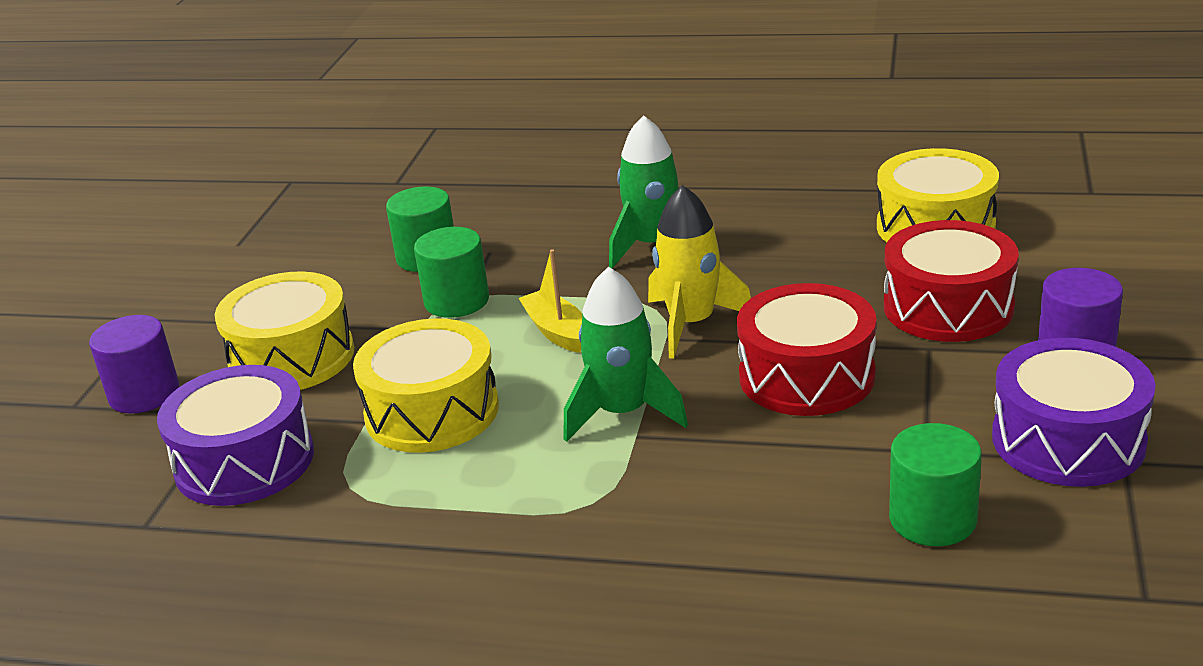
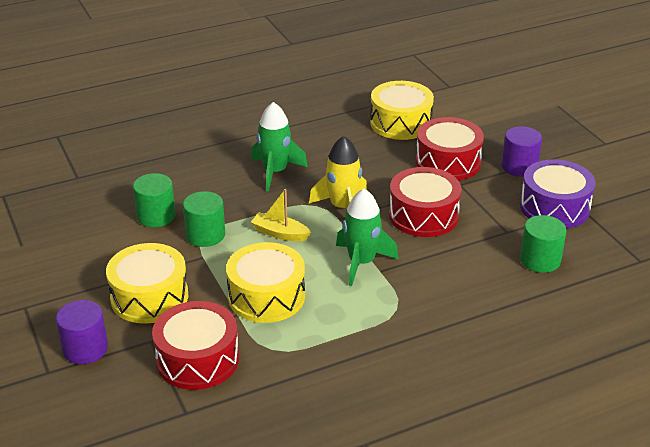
camera: 40 degrees left, 5 degrees up
(244, 461) = (197, 359): purple drum -> red drum

